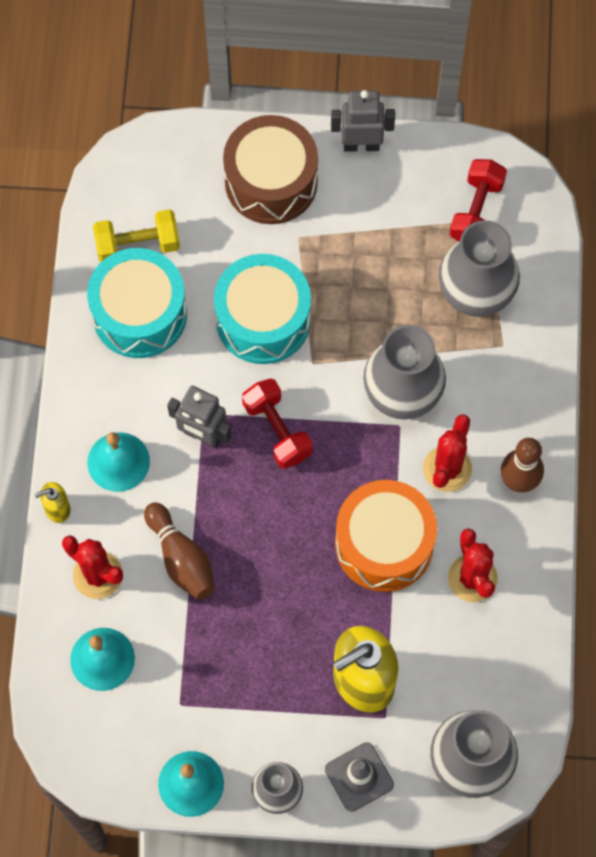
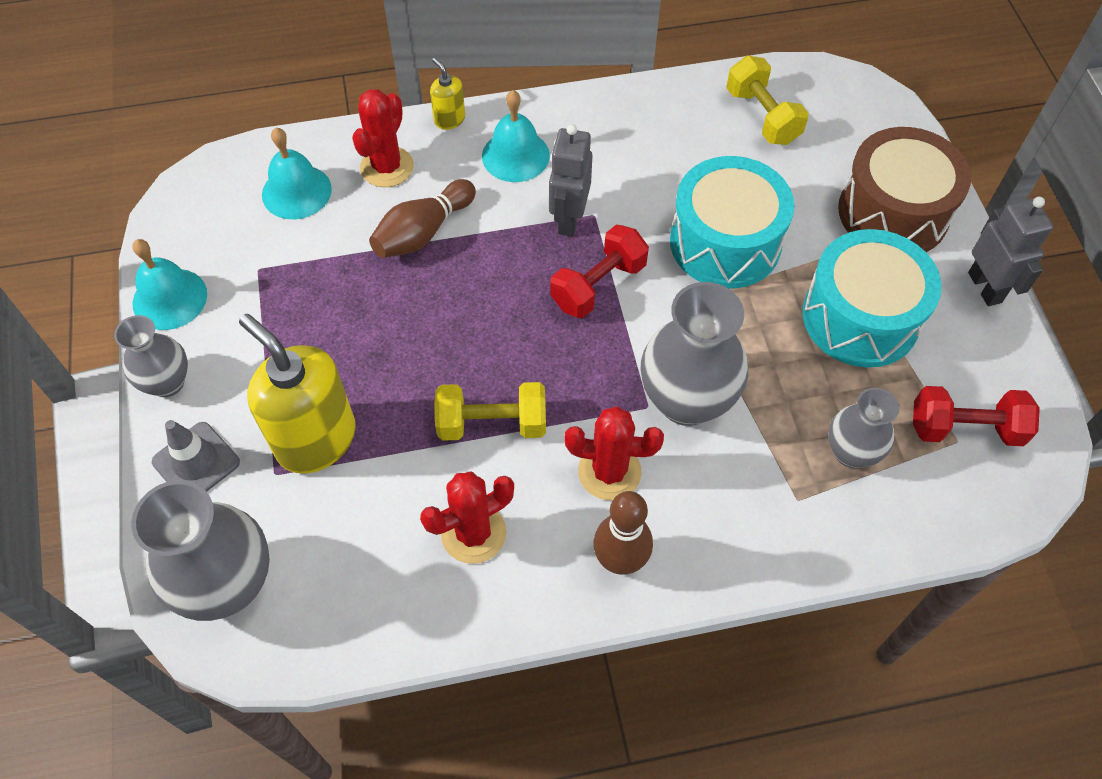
camera: 75 degrees right, 10 degrees down
(139, 313) = (686, 135): turquoise drum -> turquoise drum (860, 317)
(384, 544) = (492, 423): orange drum -> yellow dumbbell
(475, 295) = (851, 452): grey vase -> grey vase, size x0.59

